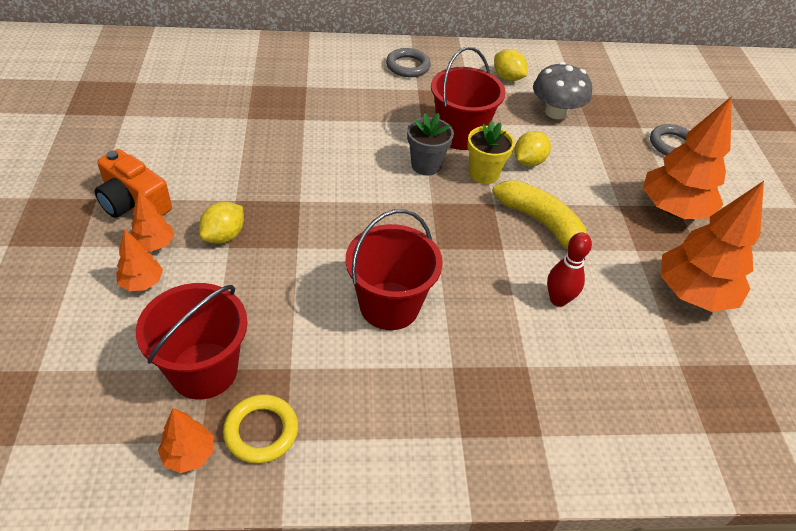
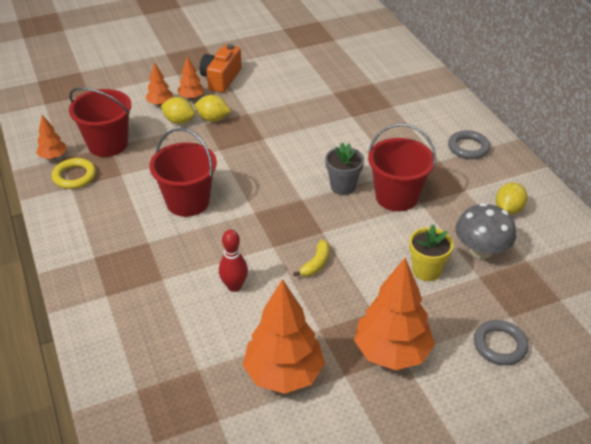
camera: 75 degrees right, 5 degrees down
(484, 174) = (355, 220): yellow flower pot -> yellow flower pot (426, 270)
(528, 162) = (391, 243): yellow lemon -> yellow lemon (179, 121)
(541, 223) = (316, 264): yellow banana -> yellow banana, size x0.53

